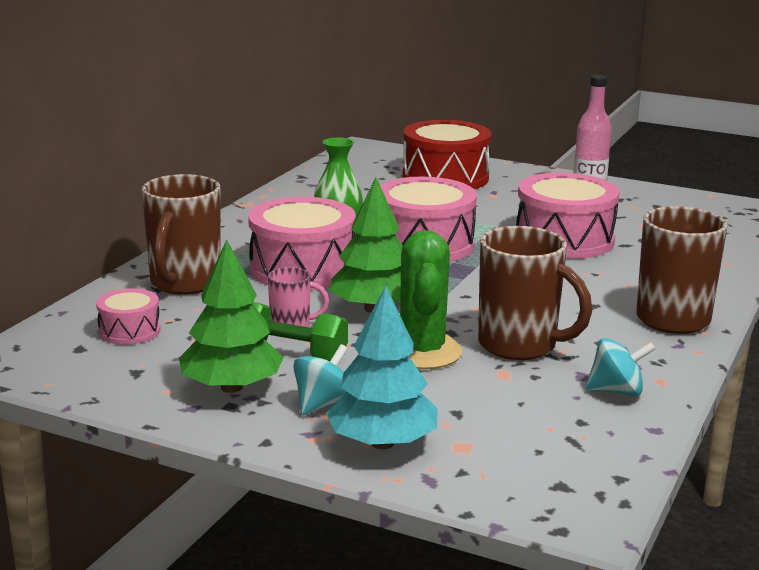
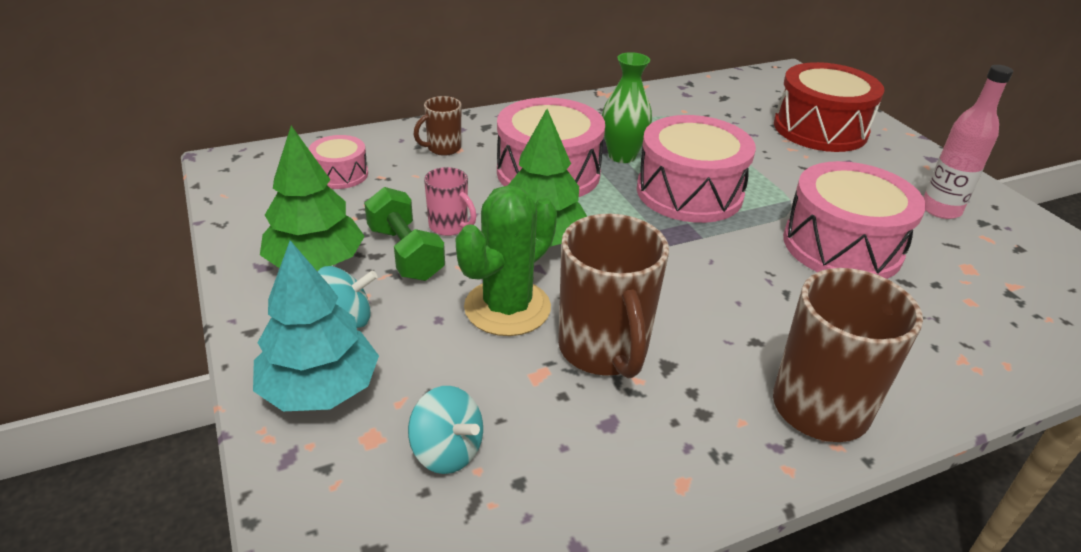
camera: 40 degrees right, 15 degrees up
(184, 283) = (443, 148): brown mug -> brown mug, size x0.52
(616, 391) = (613, 467): turquoise spinning top -> turquoise spinning top (447, 451)

